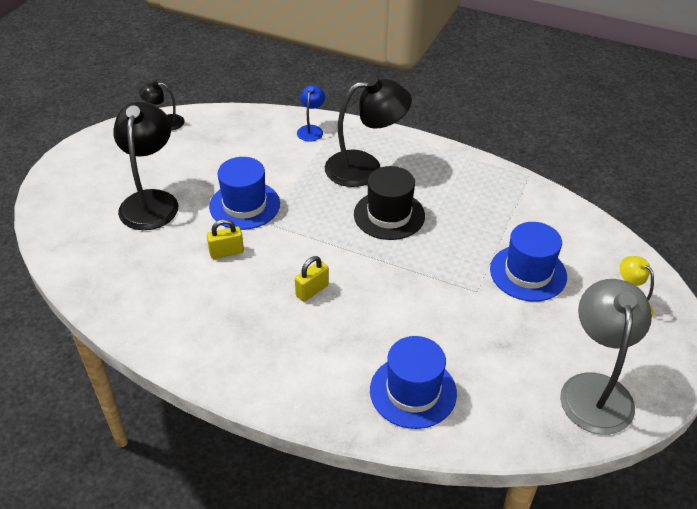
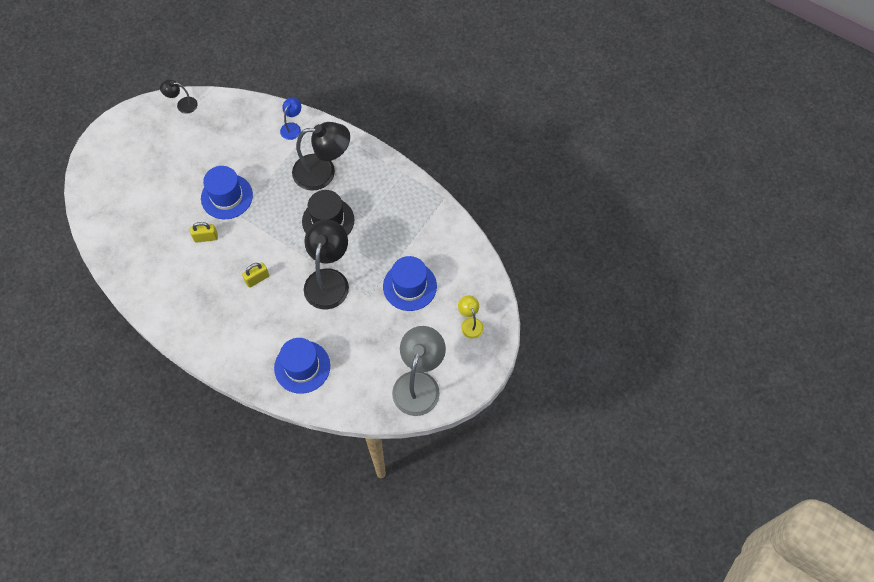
camera: 10 degrees right, 20 degrees up
(151, 201) = (161, 183): black lamp -> black lamp (328, 280)

